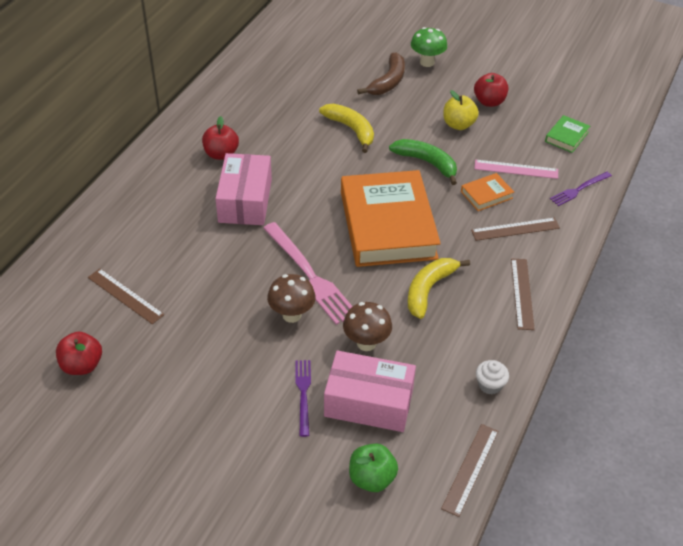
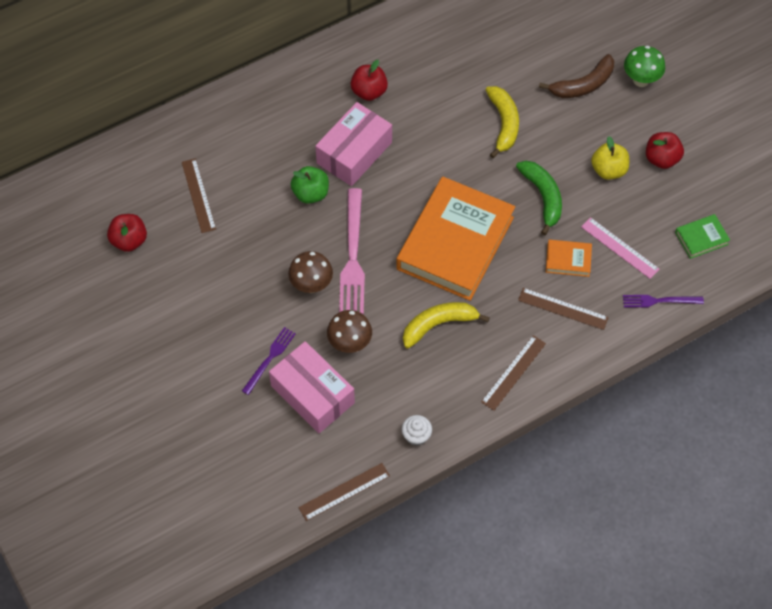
camera: 35 degrees right, 15 degrees up
(372, 478) = (268, 455): green apple -> green apple (311, 193)

